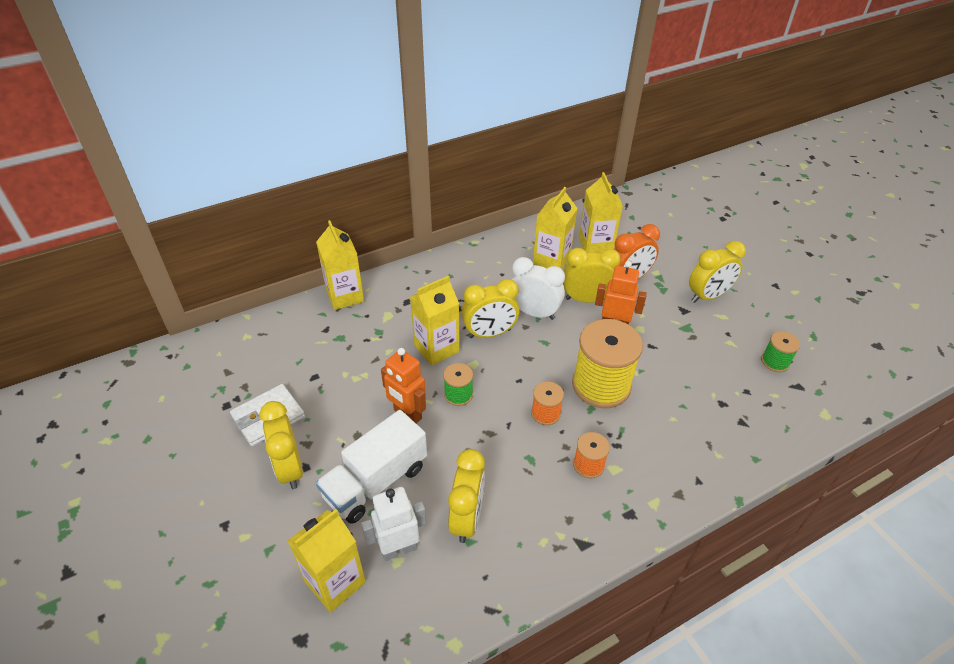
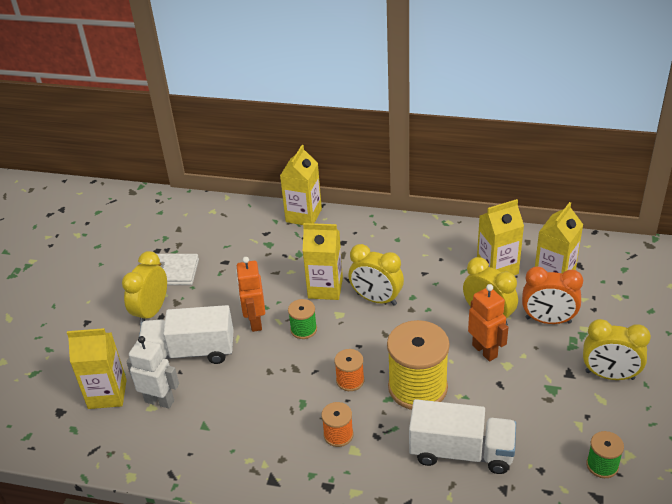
camera: 45 degrees right, 5 degrees down
(467, 518) = (218, 411): yellow clock -> none
(534, 313) = (430, 303): white clock -> none
(686, 415) = (461, 452): none -> white truck

